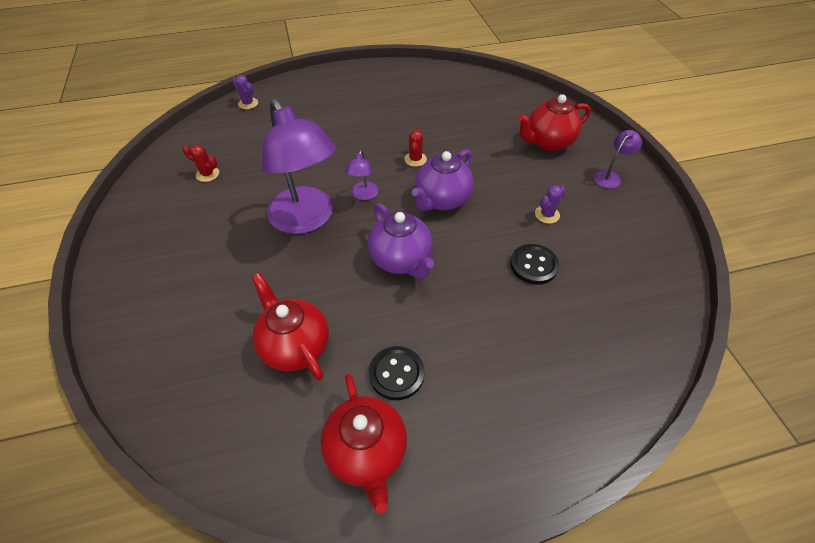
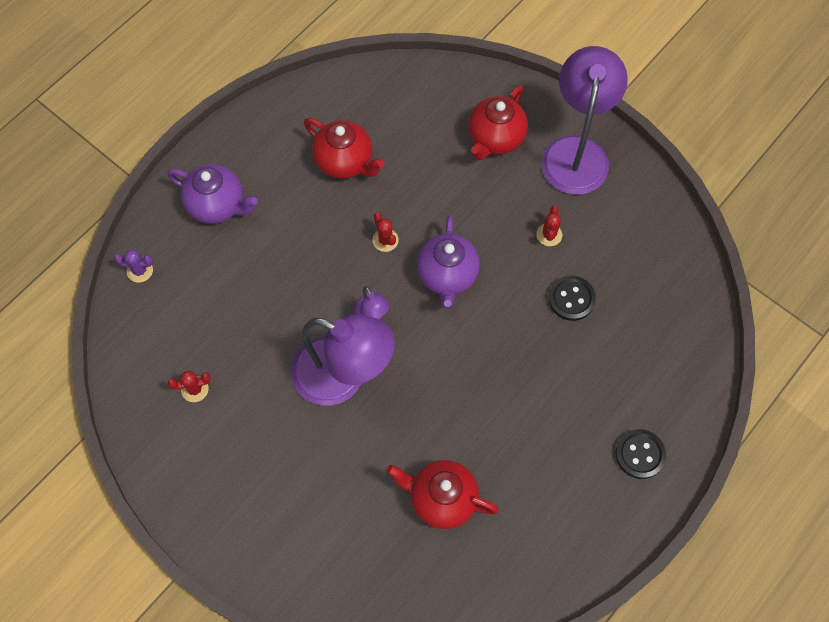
camera: 35 degrees left, 15 degrees up
(367, 452) = (559, 538): red teapot -> red teapot (345, 162)
(396, 374) = (535, 468): black button -> black button (640, 454)
(401, 260) = (461, 365): purple teapot -> purple teapot (217, 205)
(547, 214) = (549, 235): purple cactus -> red cactus
(610, 176) = (576, 152): purple lamp -> purple lamp, size x2.34

